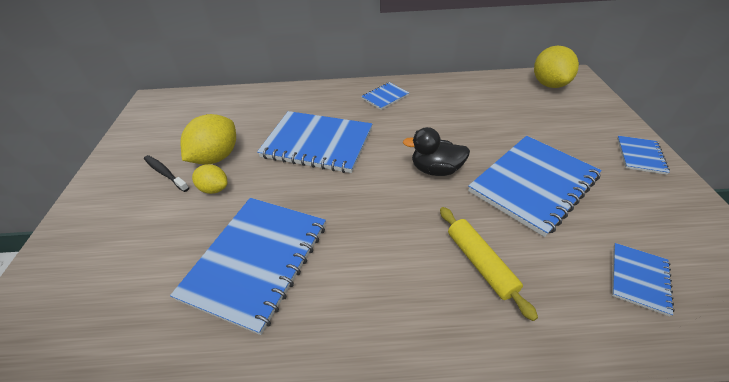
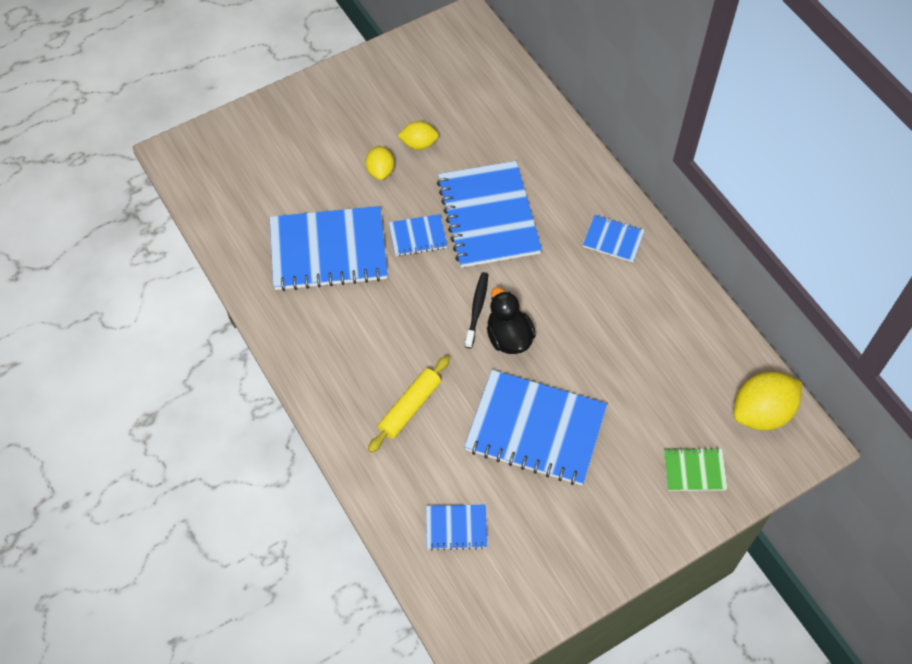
camera: 60 degrees right, 15 degrees up
(165, 173) = (376, 120): black toothbrush -> black toothbrush (477, 309)
(216, 157) = (419, 144): yellow lemon -> yellow lemon, size x0.57
(590, 120) = (694, 470): none -> green notebook
(640, 156) = (647, 527): blue notebook -> blue notebook (418, 236)

